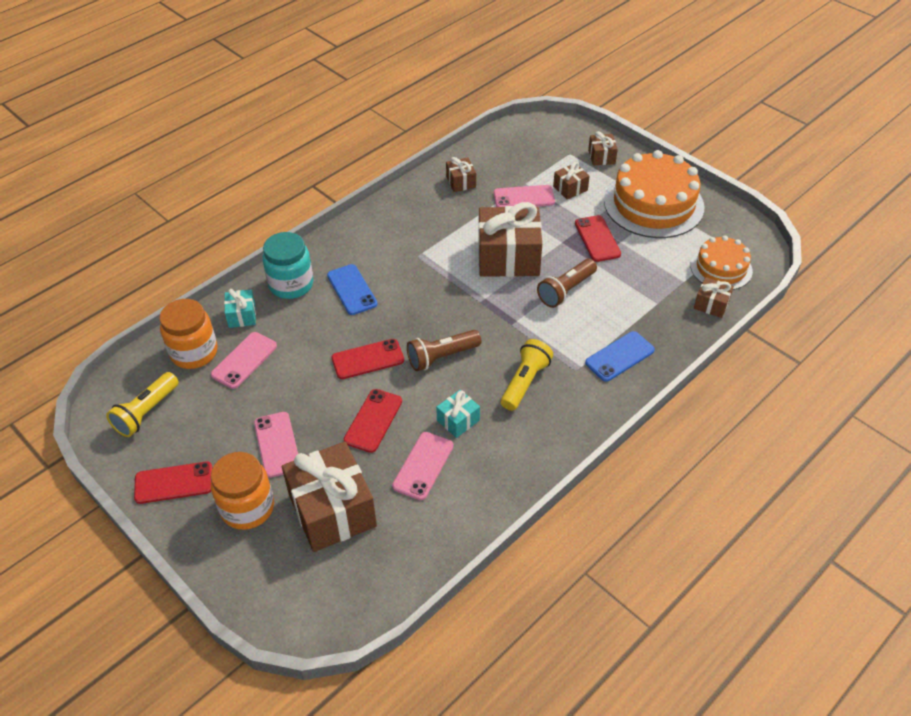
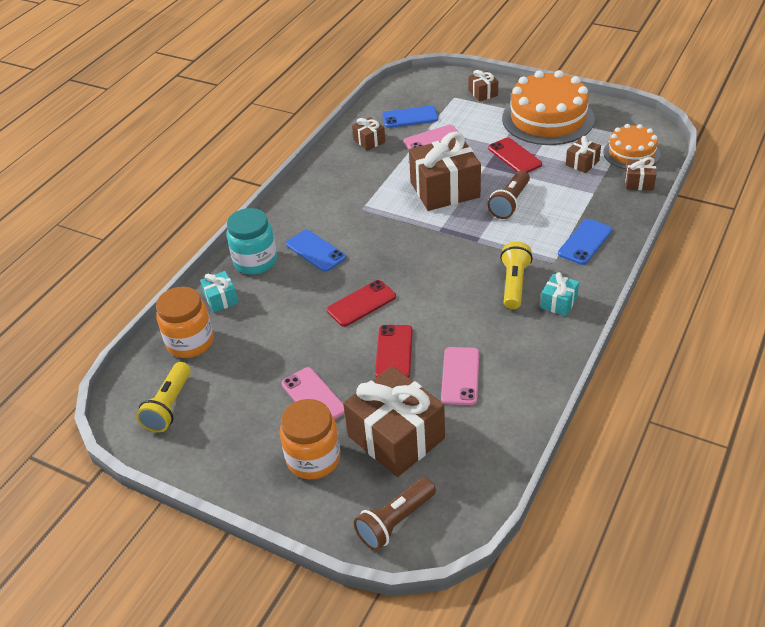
camera: 15 degrees left, 5 degrees down
(174, 483) = (229, 459): red phone -> none
(244, 360) = (243, 336): pink phone -> none
(442, 357) = (428, 283): brown flashlight -> brown flashlight (395, 521)
(458, 420) = (471, 330): turquoise gift -> turquoise gift (558, 303)
(514, 166) = (410, 117): none -> blue phone
(570, 188) = (469, 123): brown gift -> brown gift (582, 163)

